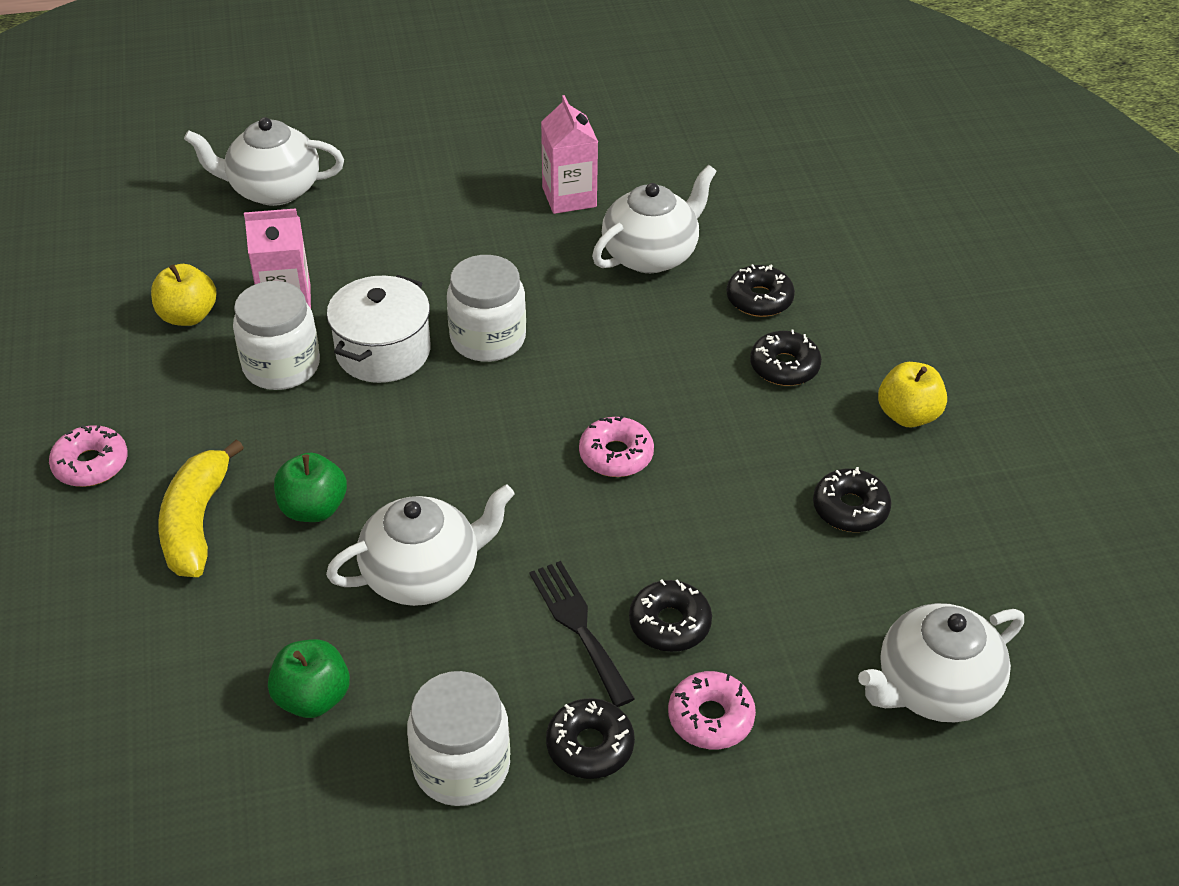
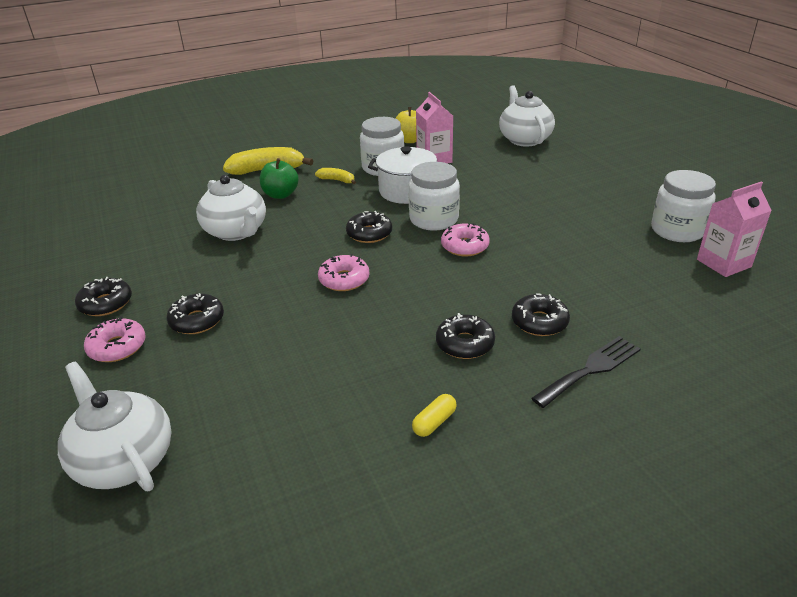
camera: 80 degrees right, 10 degrees down
(91, 464) = (300, 142): pink donut -> pink donut (464, 246)
(297, 429) = (337, 180): none -> yellow banana
(313, 698) = (154, 217): green apple -> none
(461, 766) = (102, 265): white jar -> white jar (677, 230)
(569, 197) = (596, 225): pink carton -> pink carton (723, 263)
(579, 626) = (196, 287): black fork -> black fork (590, 369)
(651, 254) = (558, 266): white teapot -> none
(850, 508) = (313, 395): black donut -> black donut (369, 233)
(908, 415) = (434, 422): yellow apple -> yellow capsule

